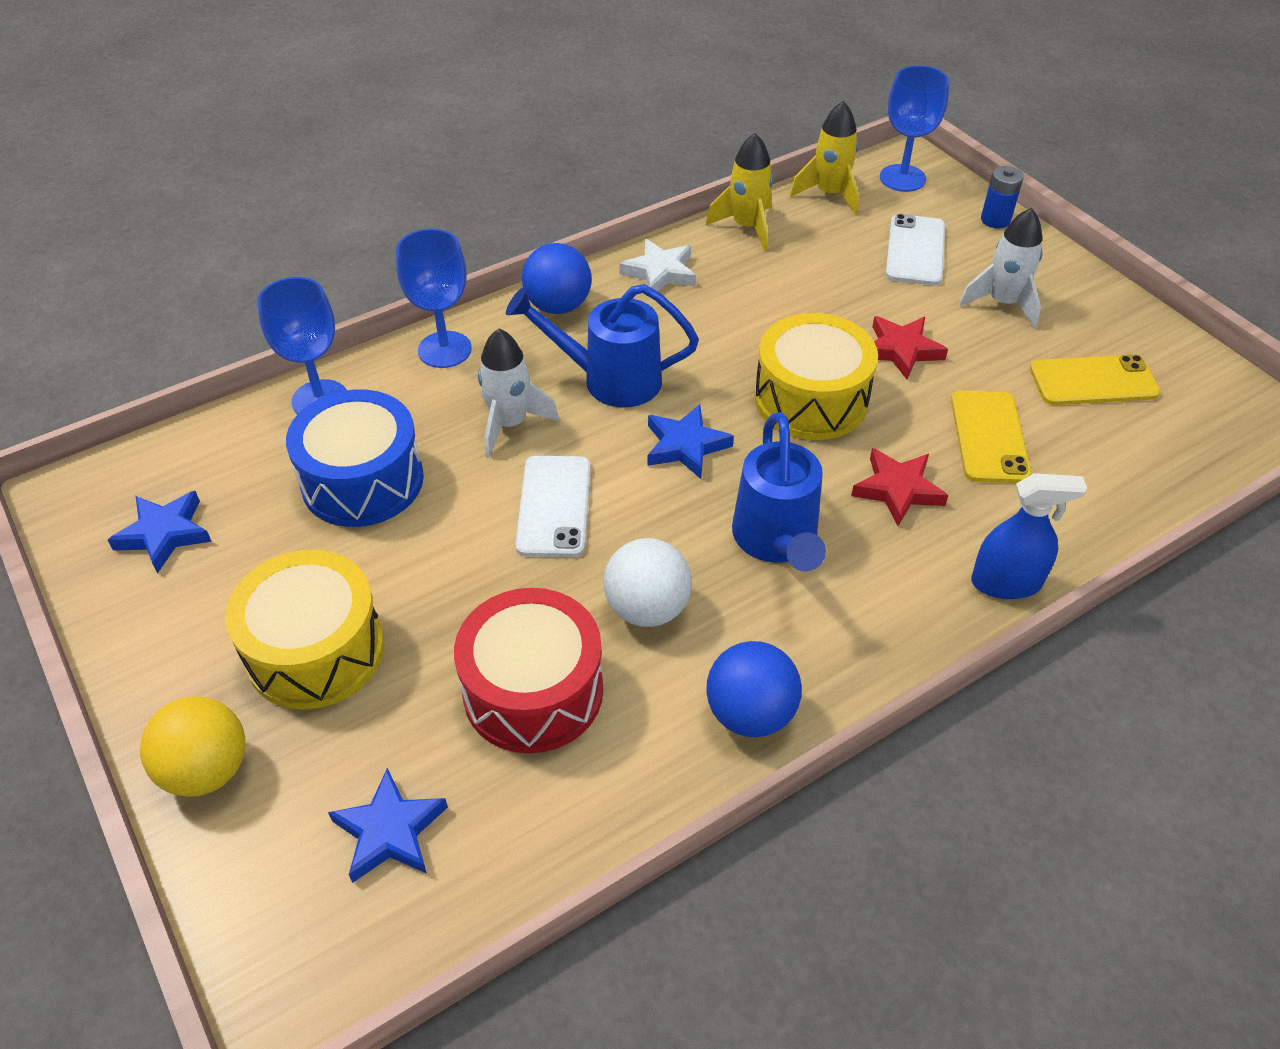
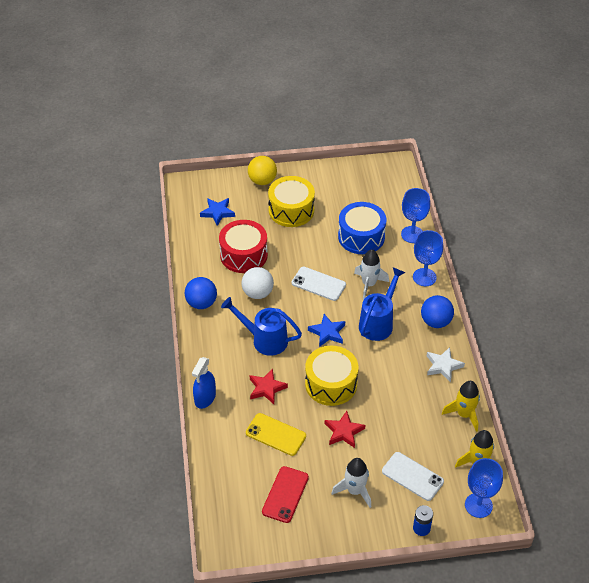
camera: 115 degrees right, 0 degrees up
(164, 534) = (363, 184): blue star -> none
(1093, 381) = (285, 494): yellow phone -> red phone

